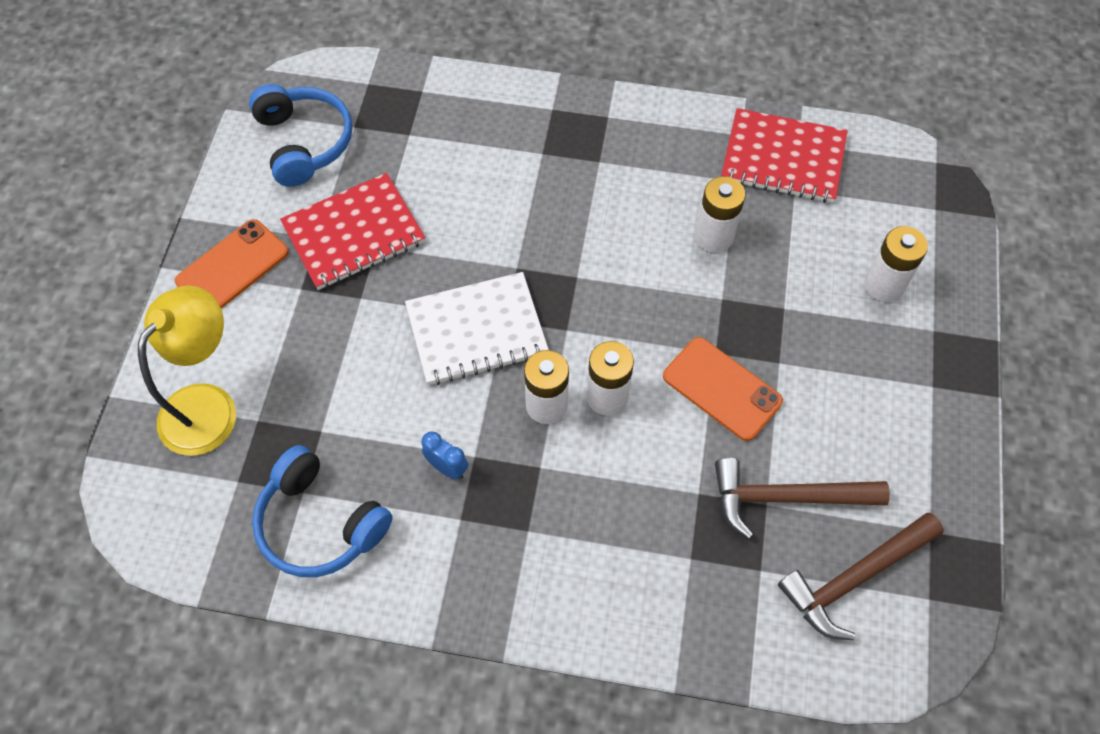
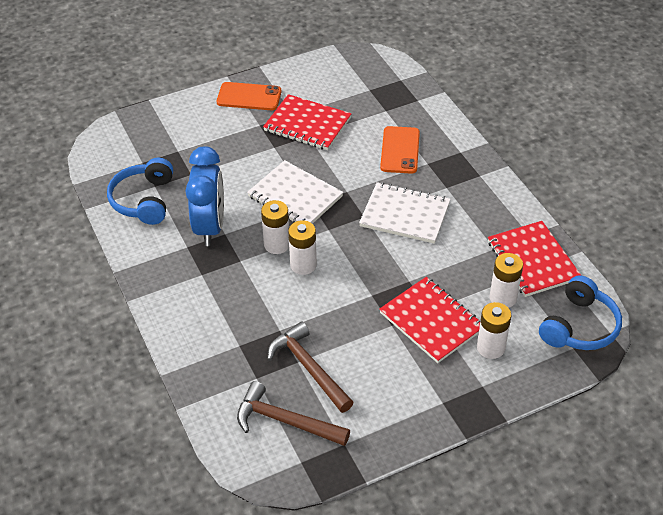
camera: 55 degrees right, 15 degrees down
(208, 405) = (171, 131): yellow lamp -> none
(304, 142) = (341, 79): blue headphones -> blue headphones (579, 326)
(447, 467) = (210, 227): blue clock -> blue clock, size x2.46
(610, 233) = (405, 215): none -> white notebook
(714, 237) = (446, 257): white battery -> white battery (503, 298)
(722, 388) = (351, 308): orange phone -> orange phone (400, 150)
(803, 317) = (431, 321): none -> red notebook

